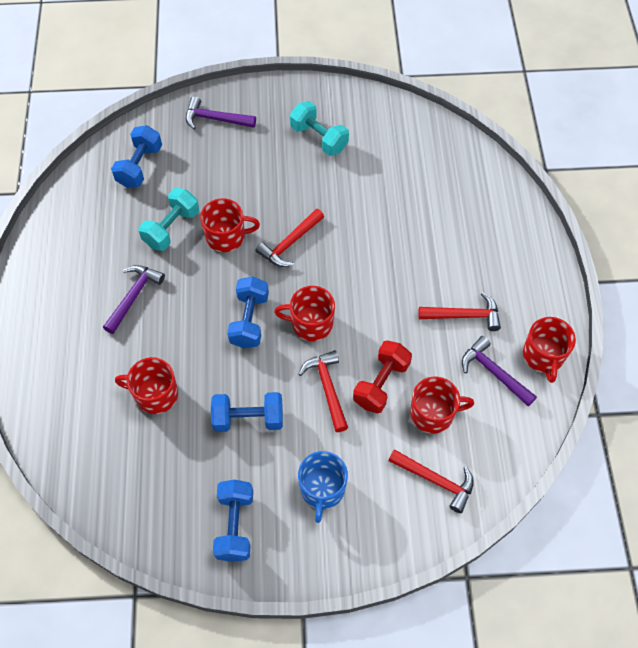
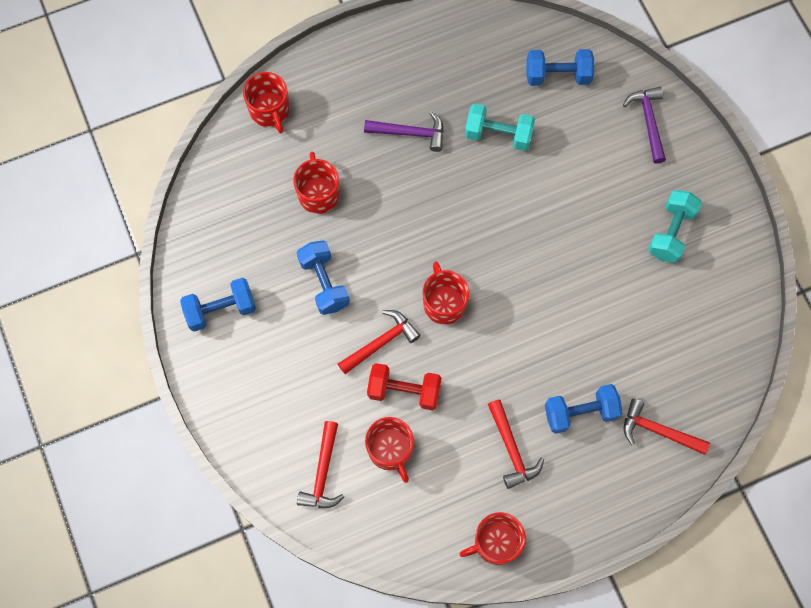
camera: 70 degrees right, 10 degrees up
(226, 236) = (510, 188): red mug -> red mug (270, 111)
(249, 320) = (425, 245): blue dumbbell -> blue dumbbell (580, 412)
(290, 243) = (526, 251): red hammer -> red hammer (658, 431)
(322, 489) = (279, 372): blue mug -> none
(493, 372) = (457, 497): purple hammer -> none

